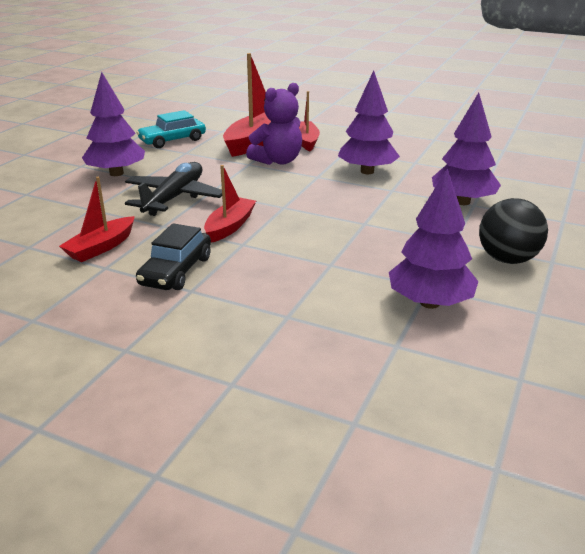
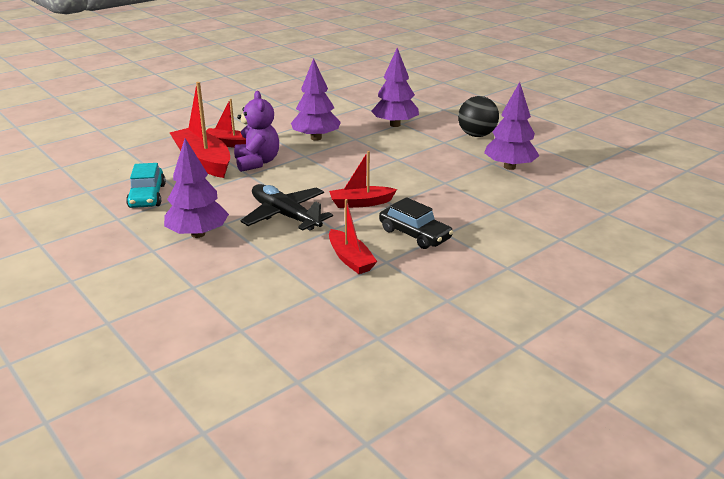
camera: 65 degrees left, 0 degrees up
(230, 226) = (360, 203): red boat -> red boat turned 60 degrees counterclockwise

